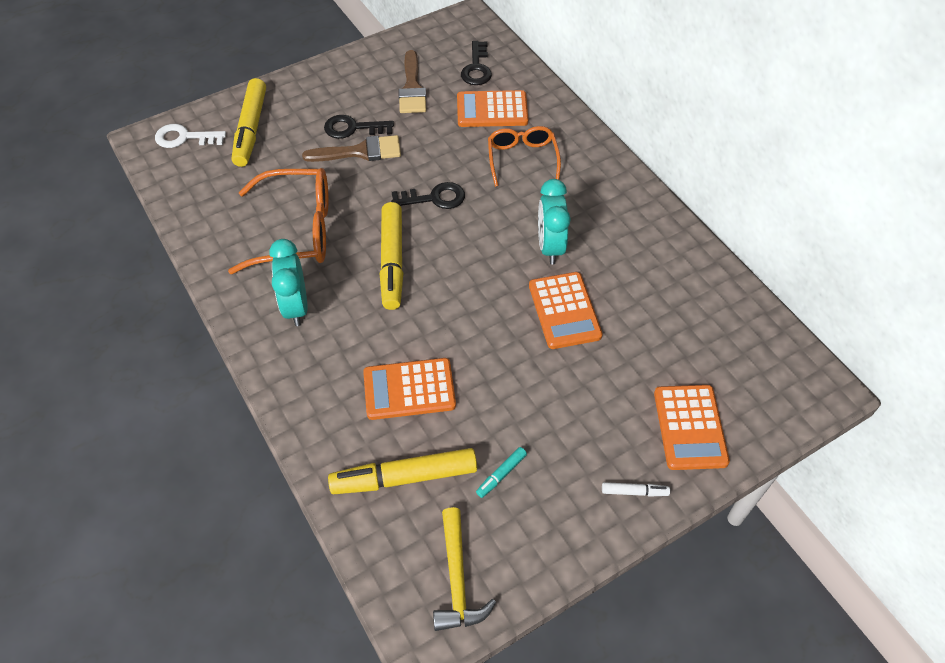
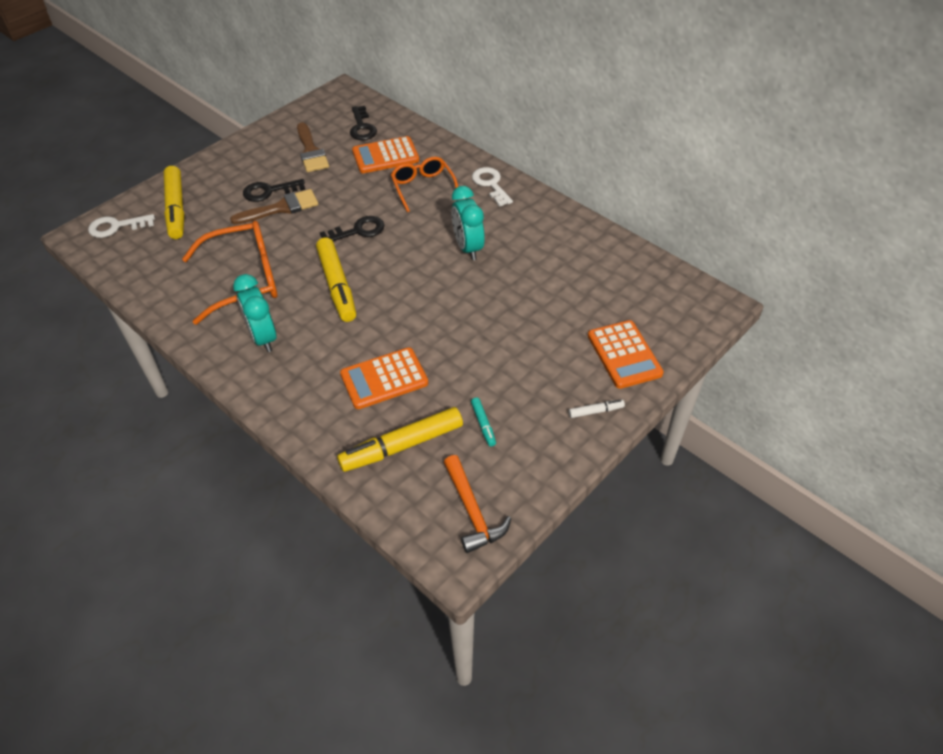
camera: 15 degrees left, 5 degrees down
(457, 579) = (472, 511): yellow hammer -> orange hammer
(501, 474) = (483, 424): turquoise marker -> turquoise marker turned 45 degrees counterclockwise
(564, 311) = (495, 292): orange calculator -> none
(600, 171) = (491, 184): none -> white key

